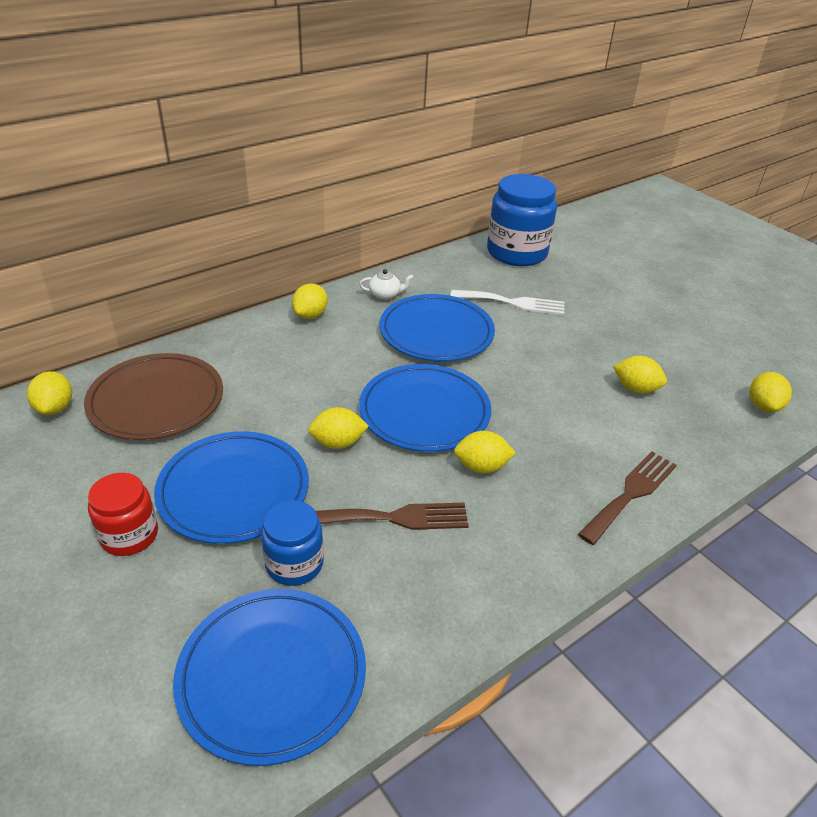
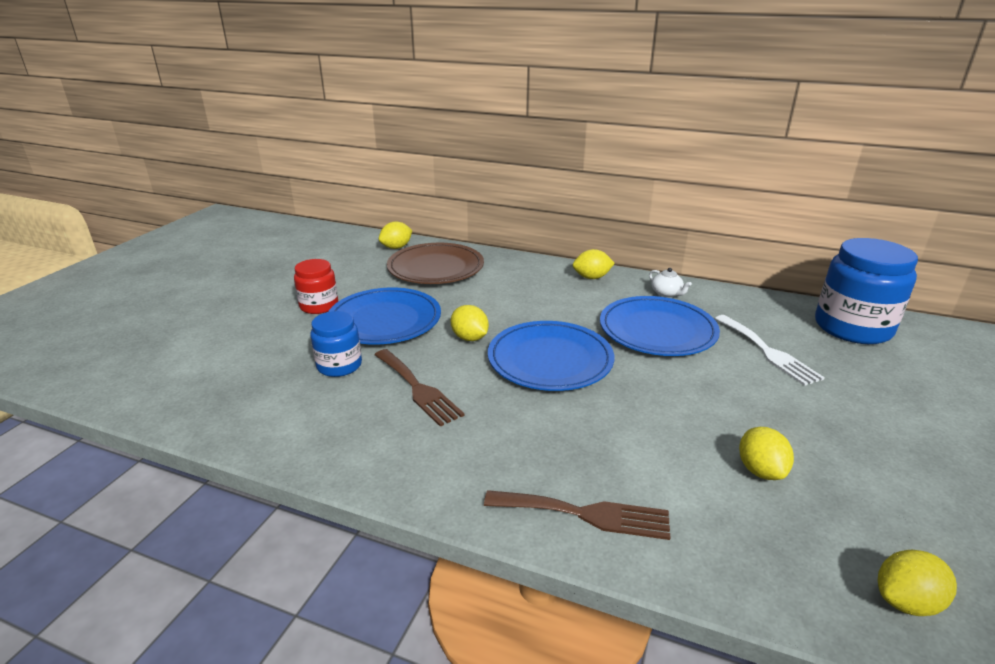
camera: 60 degrees right, 10 degrees down
(272, 675) = (241, 393): blue plate -> none
(481, 467) = (518, 409): yellow lemon -> none

